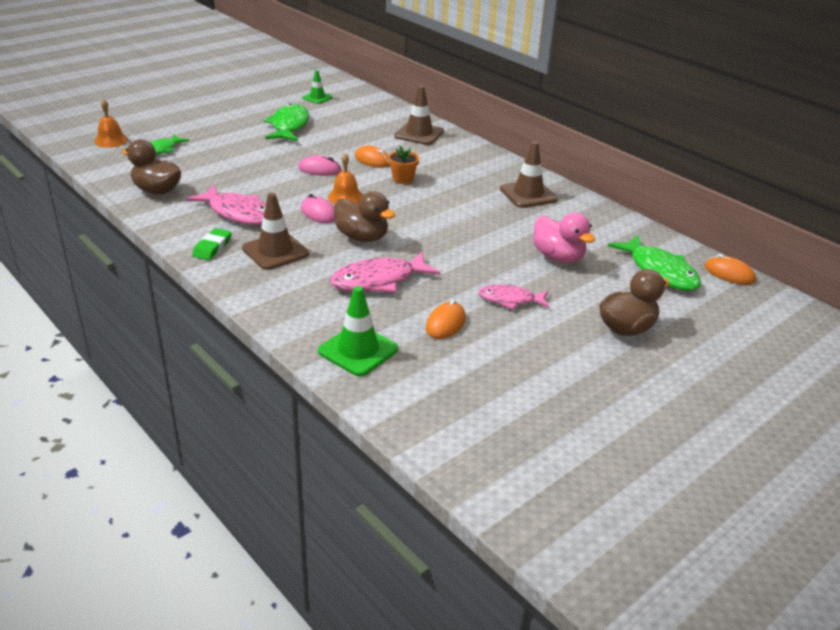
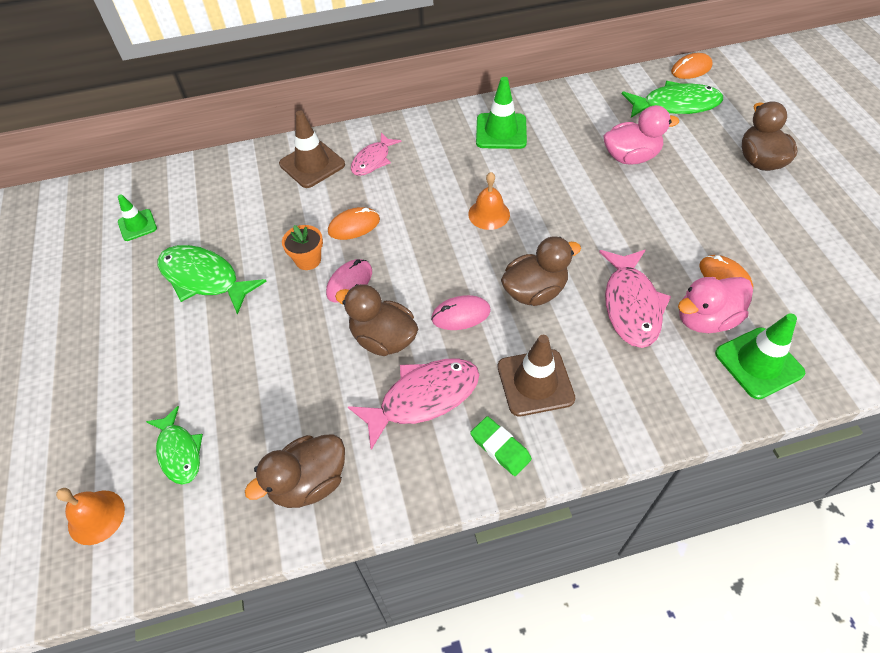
camera: 60 degrees left, 20 degrees up
(279, 190) = (383, 339): none -> brown duck
(345, 197) = (433, 278): orange bell -> orange bell (489, 214)
(389, 318) = (705, 319): none -> pink duck
(403, 179) = (416, 214): orange flower pot -> orange flower pot (308, 260)
(510, 300) = (695, 217): pink fish -> pink fish (373, 160)
(528, 194) = (501, 131): brown traffic cone -> green traffic cone

